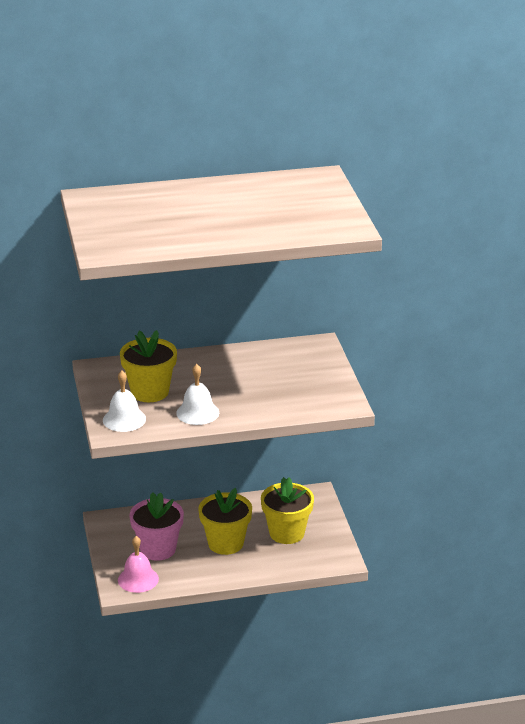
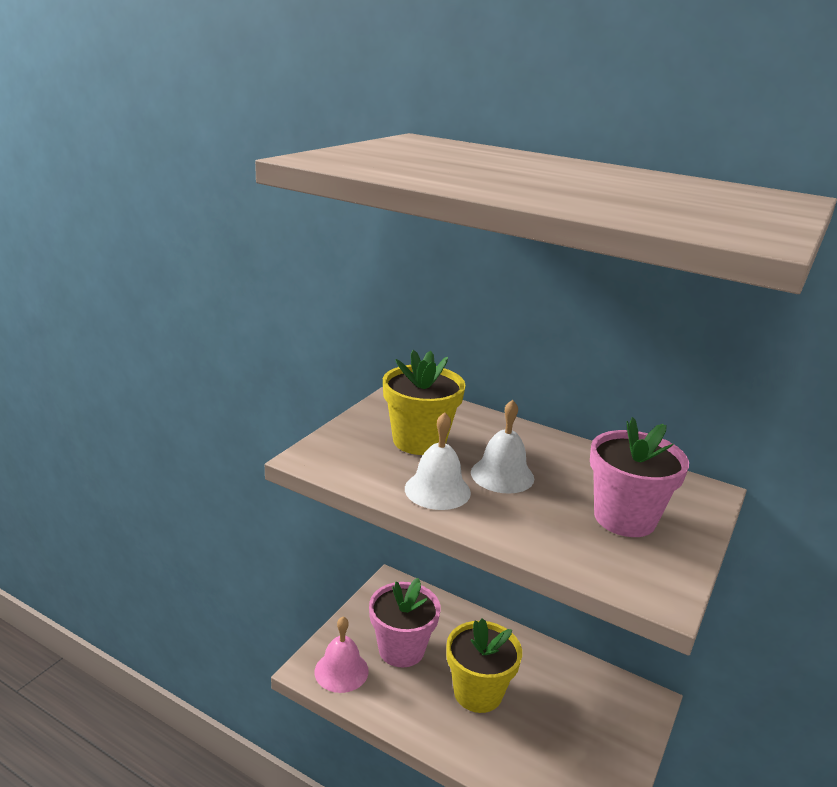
camera: 40 degrees right, 5 degrees down
(124, 419) = (346, 453): white bell -> white bell (502, 475)
(287, 533) = (562, 729): yellow flower pot -> none
(297, 379) = (624, 518): none -> pink flower pot

